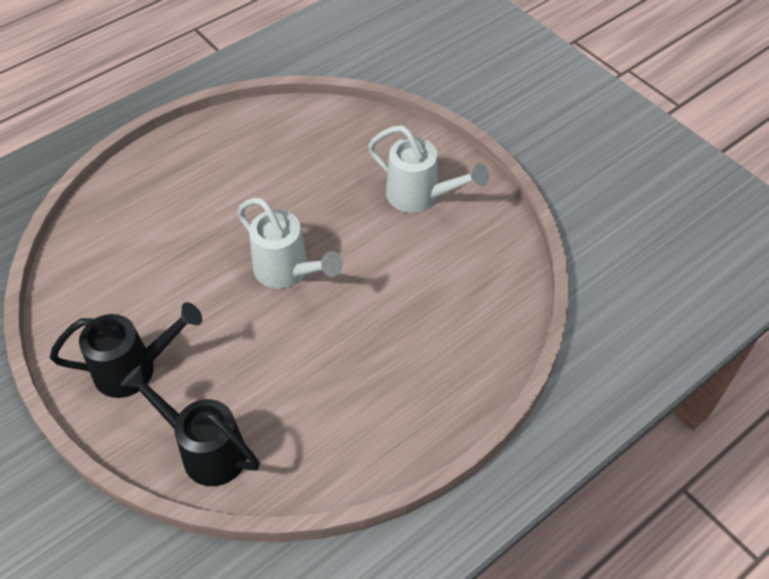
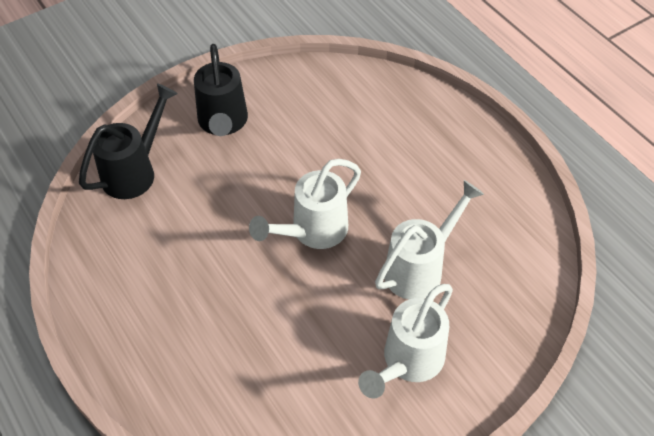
camera: 95 degrees right, 0 degrees up
(326, 190) = (420, 268): none -> white watering can

